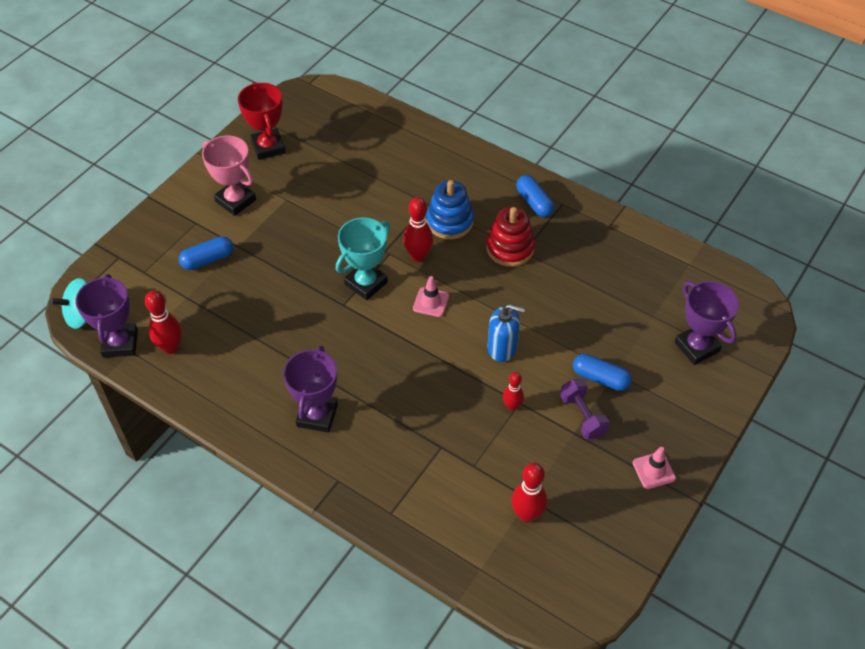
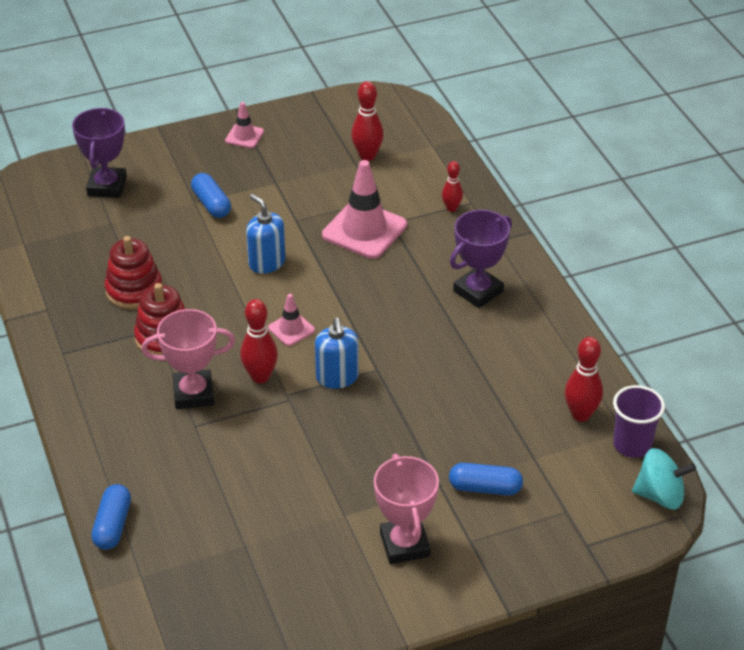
camera: 145 degrees left, 10 degrees down
(120, 343) = (632, 445): purple trophy -> purple cup
(268, 147) = (311, 599): red trophy -> none
(366, 283) = (337, 377): turquoise trophy -> blue soap dispenser
(450, 222) = (193, 394): blue stacking toy -> pink trophy
(456, 425) = (364, 230): none -> pink traffic cone
(512, 406) = (305, 220): red bowling pin -> red bowling pin (451, 208)
(534, 203) = (88, 368): blue capsule -> blue capsule (113, 525)
(570, 271) = (134, 290): none -> red stacking toy
(582, 416) = (257, 188): purple dumbbell -> none

